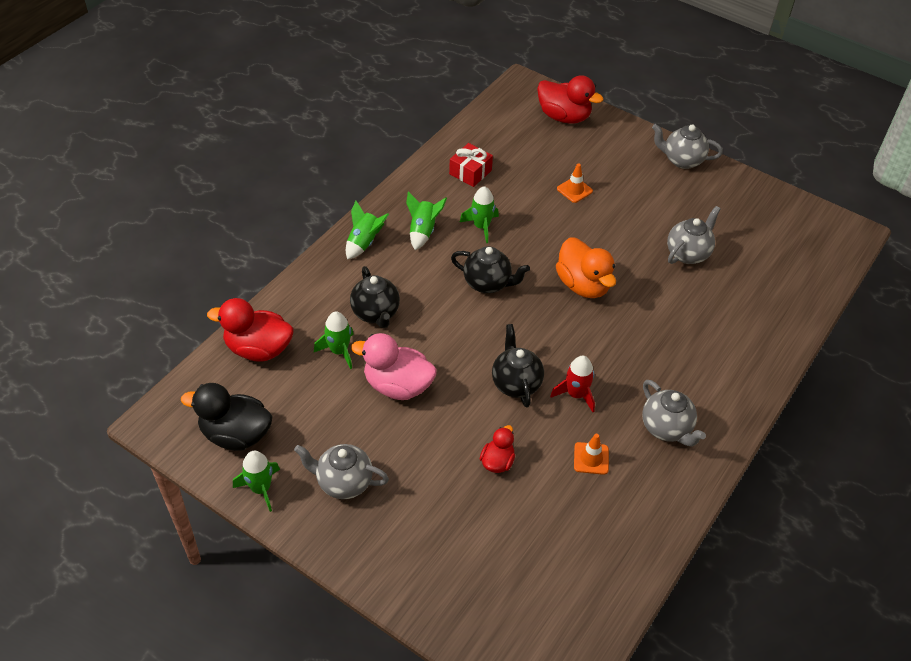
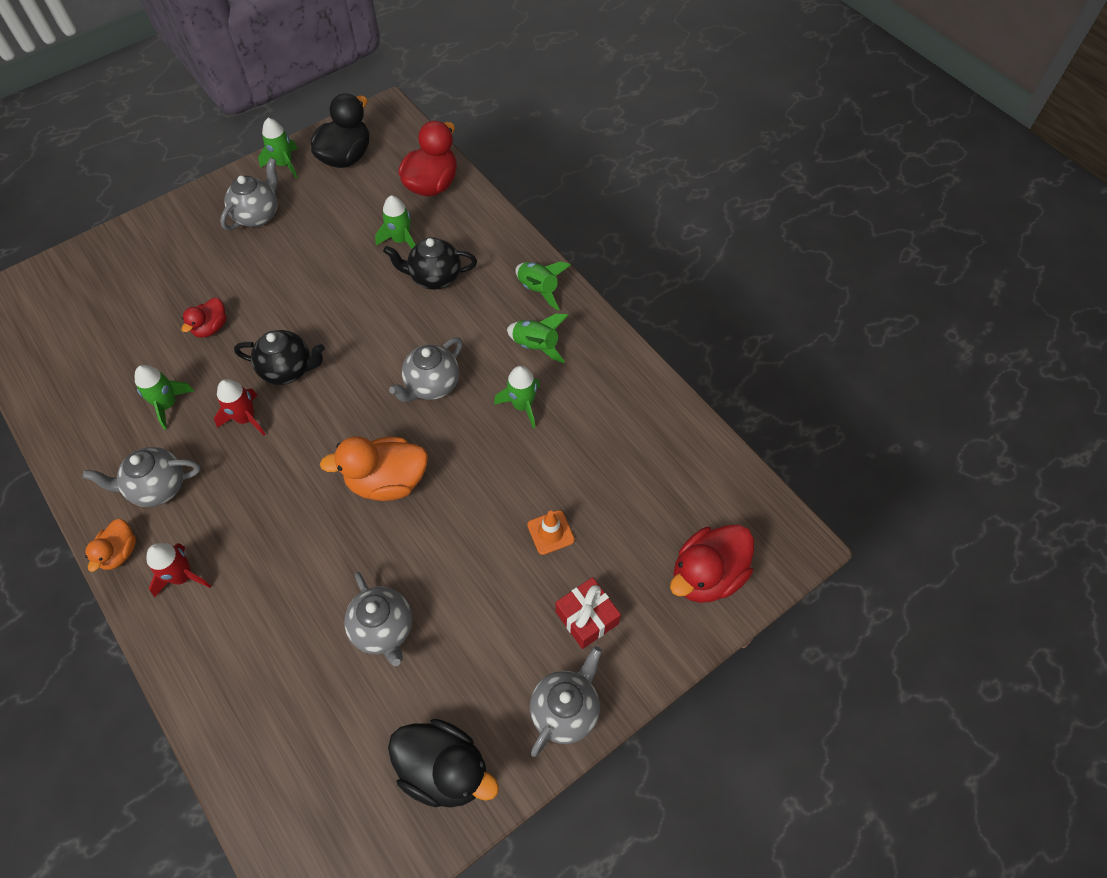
camera: 110 degrees right, 10 degrees up
(397, 386) = (337, 274): pink duck -> none
(470, 172) = (621, 421): red gift -> red gift (587, 617)
(488, 283) = (432, 385): black teapot -> grey teapot
(497, 462) = (211, 327): red duck -> red duck turned 75 degrees clockwise
(591, 458) = (167, 404): orange traffic cone -> green rocket
(722, 379) = (182, 576): none -> red rocket
(730, 428) = (120, 552): none -> orange duck
(748, 202) = (444, 770): none -> black duck

